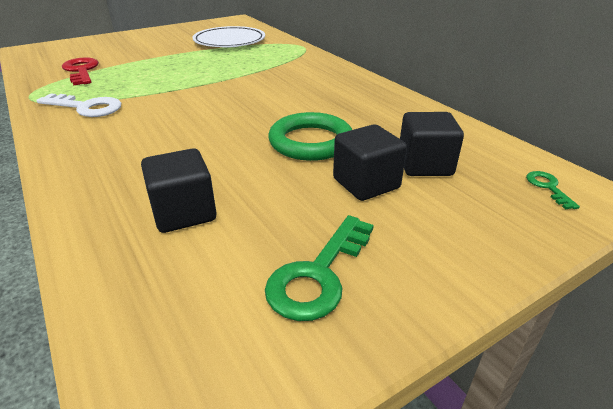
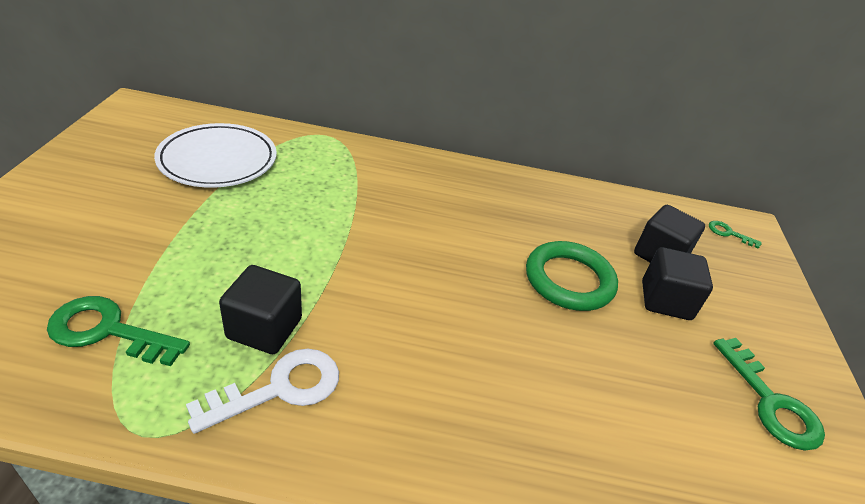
camera: 55 degrees left, 5 degrees up
(81, 71) = (108, 331): red key -> green key
(184, 212) = (636, 430): black cube -> black cube (264, 328)

